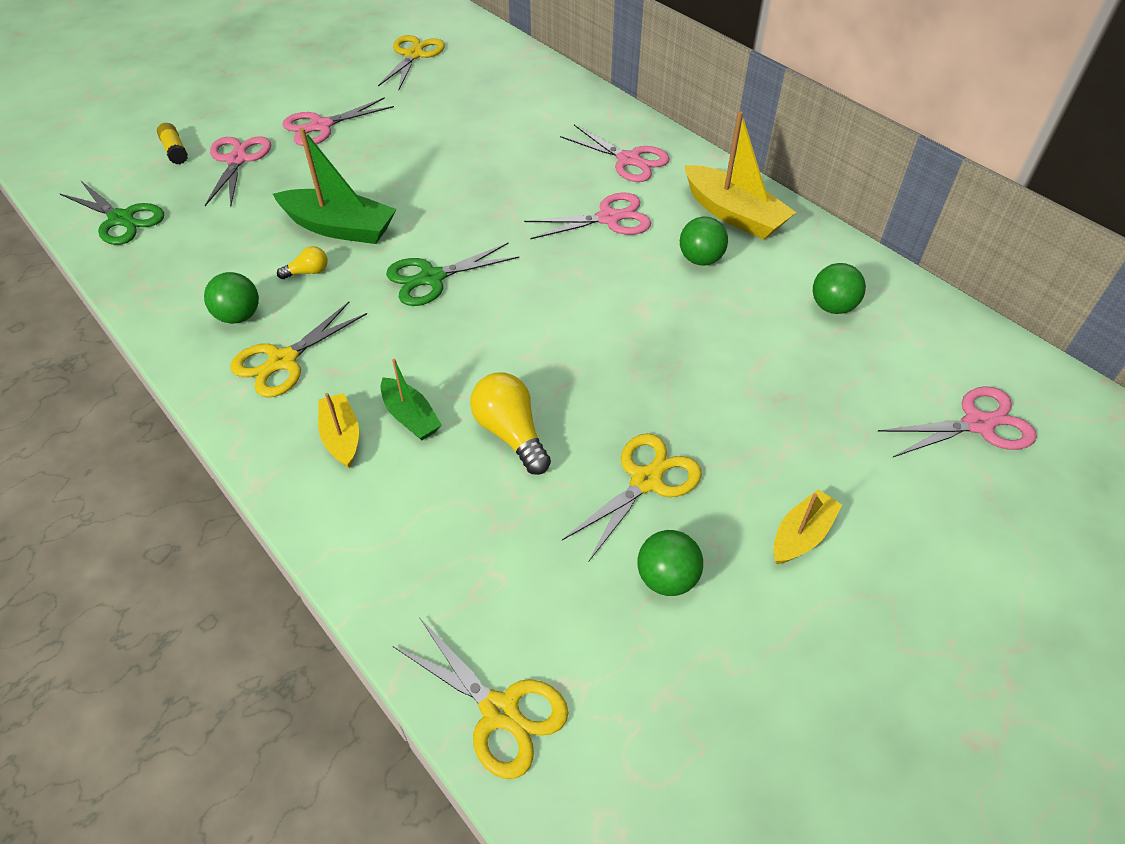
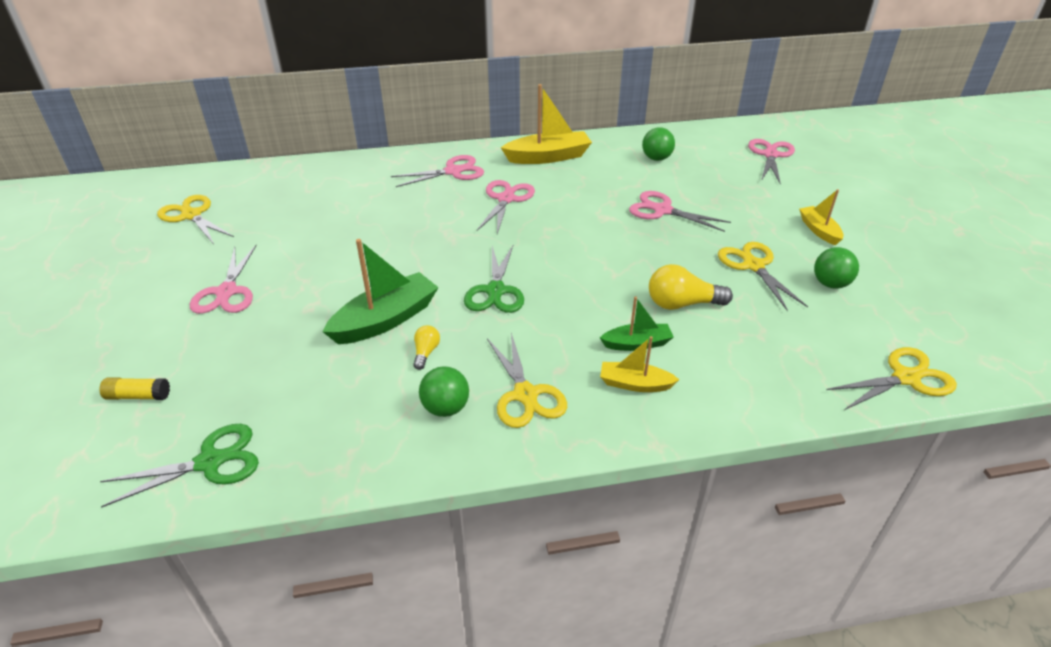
camera: 60 degrees left, 10 degrees down
(237, 160) = (211, 356): pink scissors -> pink scissors (662, 210)
(700, 259) = (579, 182): green ball -> none

